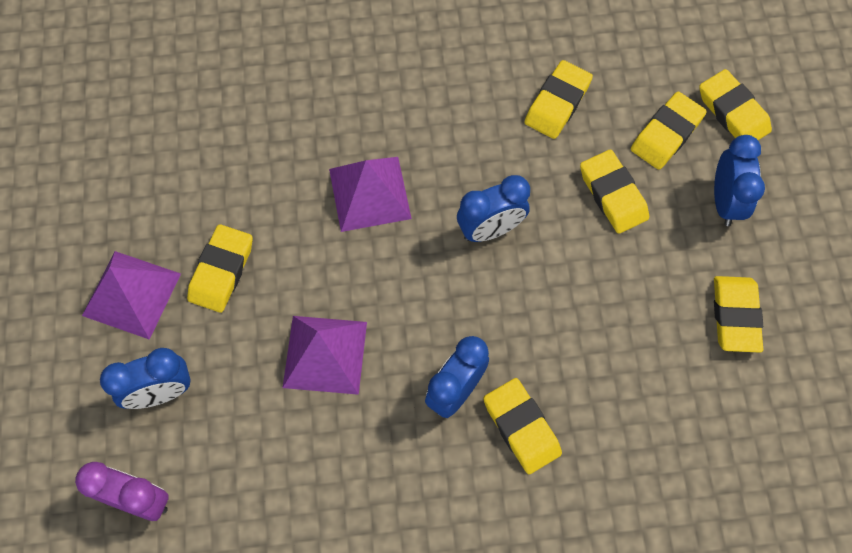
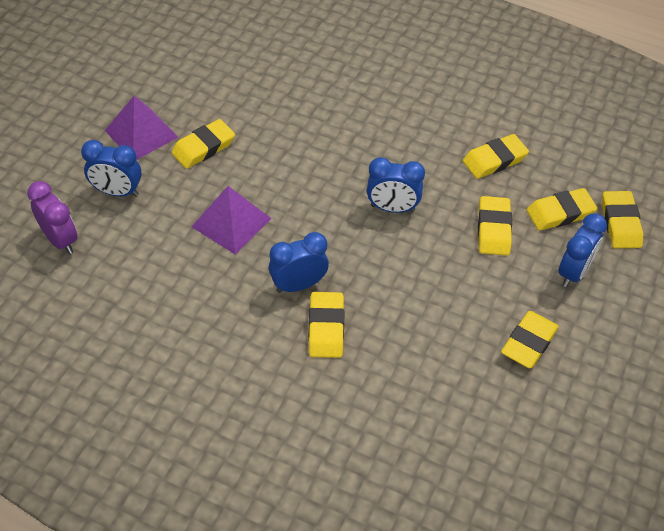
camera: 30 degrees right, 15 degrees down
(369, 193) = (328, 151): purple pyramid -> none

